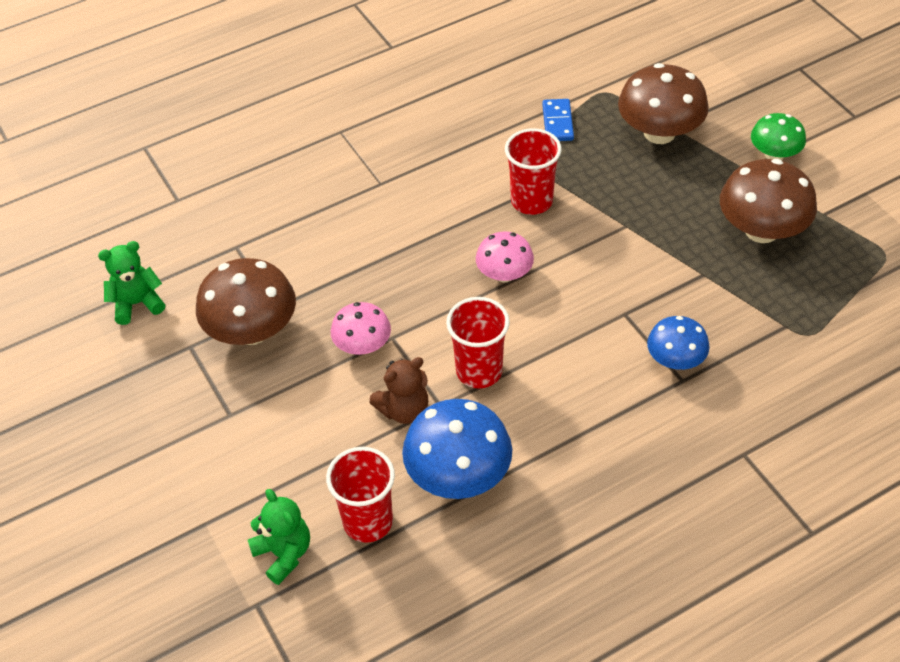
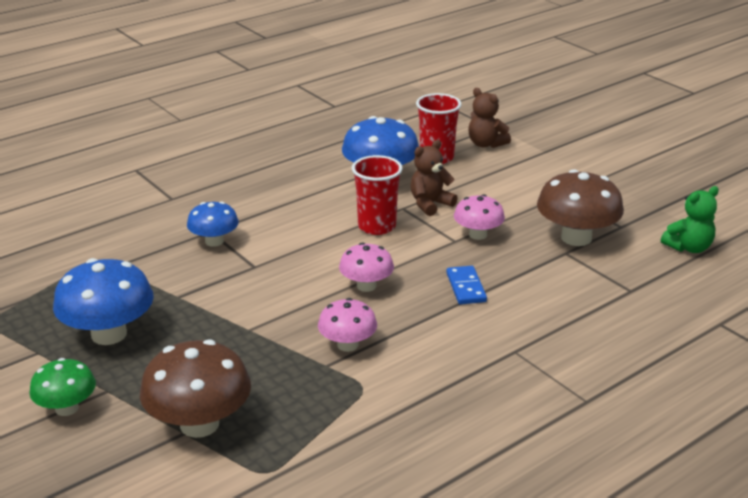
camera: 170 degrees right, 20 degrees down
(283, 554) = (486, 144): green teddy bear -> brown teddy bear
(531, 201) = (347, 345): red cup -> pink mushroom
(557, 122) = (325, 428): blue domino -> blue domino (466, 287)
(761, 230) = (109, 334): brown mushroom -> blue mushroom

